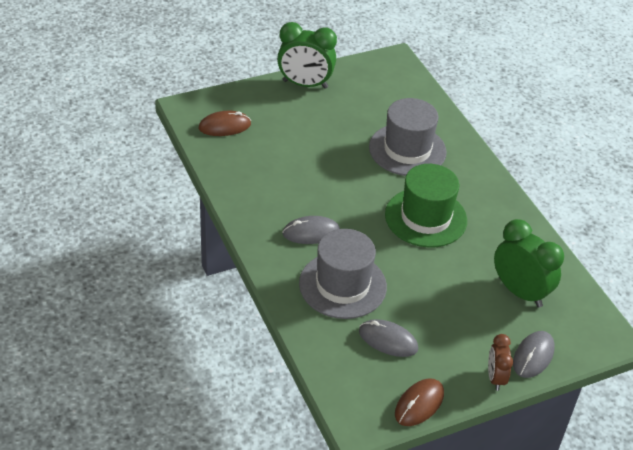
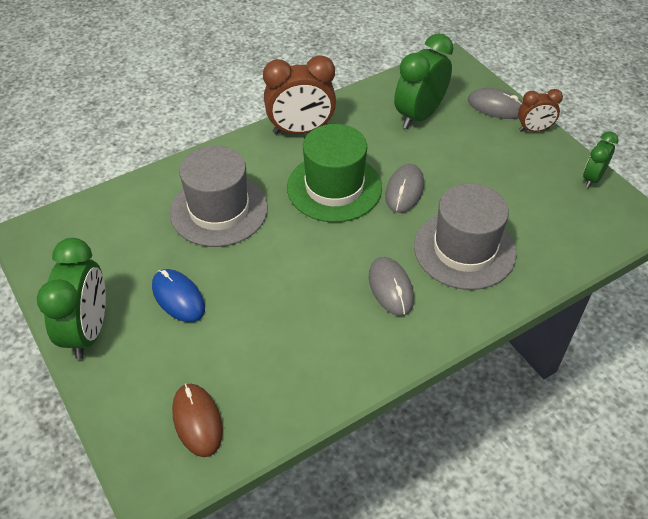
camera: 95 degrees left, 5 degrees up
(325, 124) = (178, 297): none -> blue mouse
(388, 340) = (525, 206): grey mouse -> grey mouse (404, 190)
(419, 404) = (592, 178): brown mouse -> green clock
(500, 207) = (300, 130): none -> brown clock

